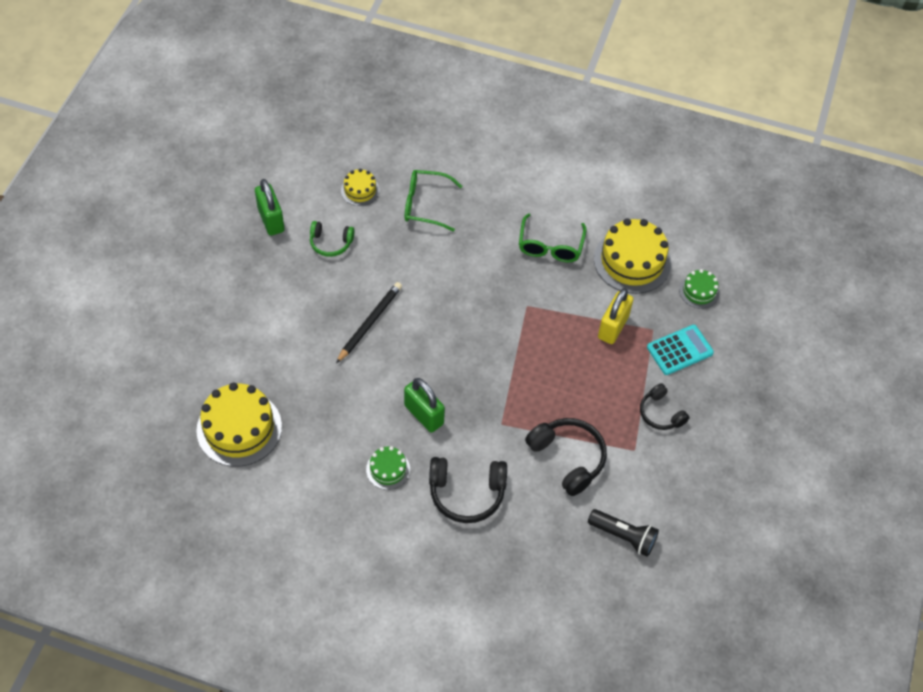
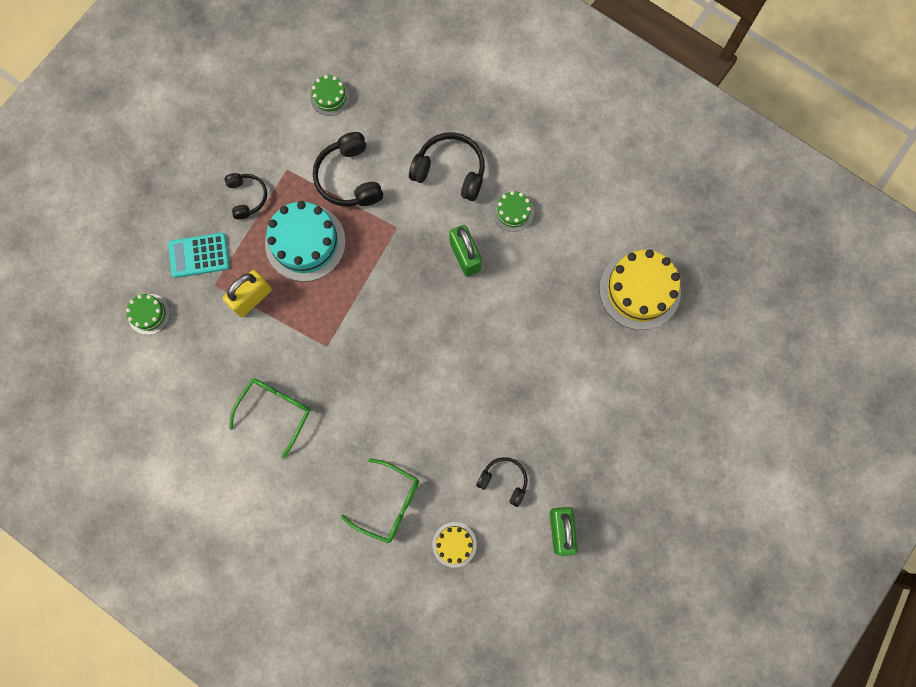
camera: 160 degrees left, 20 degrees up
(330, 243) = (504, 480): green headphones -> black headphones
(370, 323) = (489, 370): black pencil -> none
(585, 387) = (305, 242): none -> turquoise cake
(623, 536) = (330, 97): black flashlight -> green cake
(632, 261) = (199, 368): yellow cake -> none

